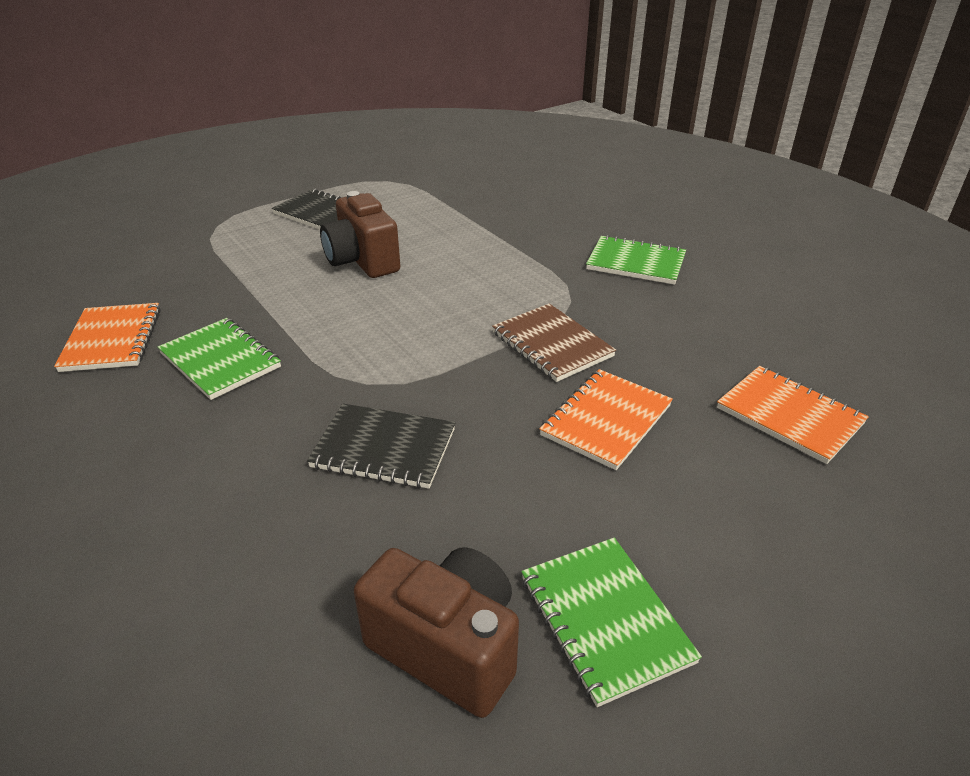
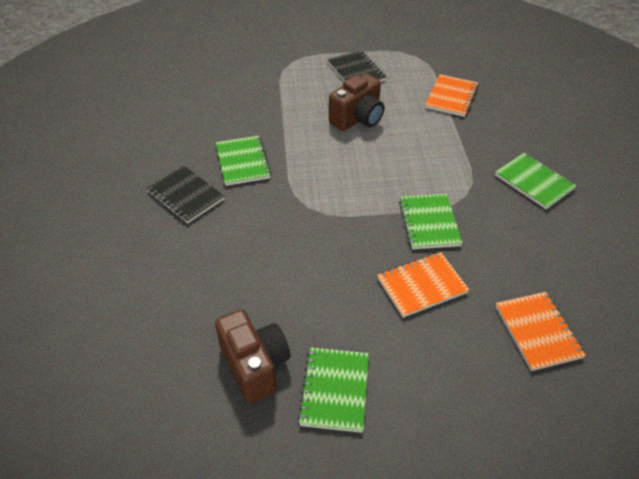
camera: 30 degrees right, 10 degrees up
(112, 339) = (198, 128): orange notebook -> orange notebook (451, 97)
(362, 261) = (357, 119): brown camera -> brown camera turned 135 degrees counterclockwise
(384, 448) = (291, 250): black notebook -> black notebook (185, 196)
(552, 344) = (429, 223): brown notebook -> green notebook

